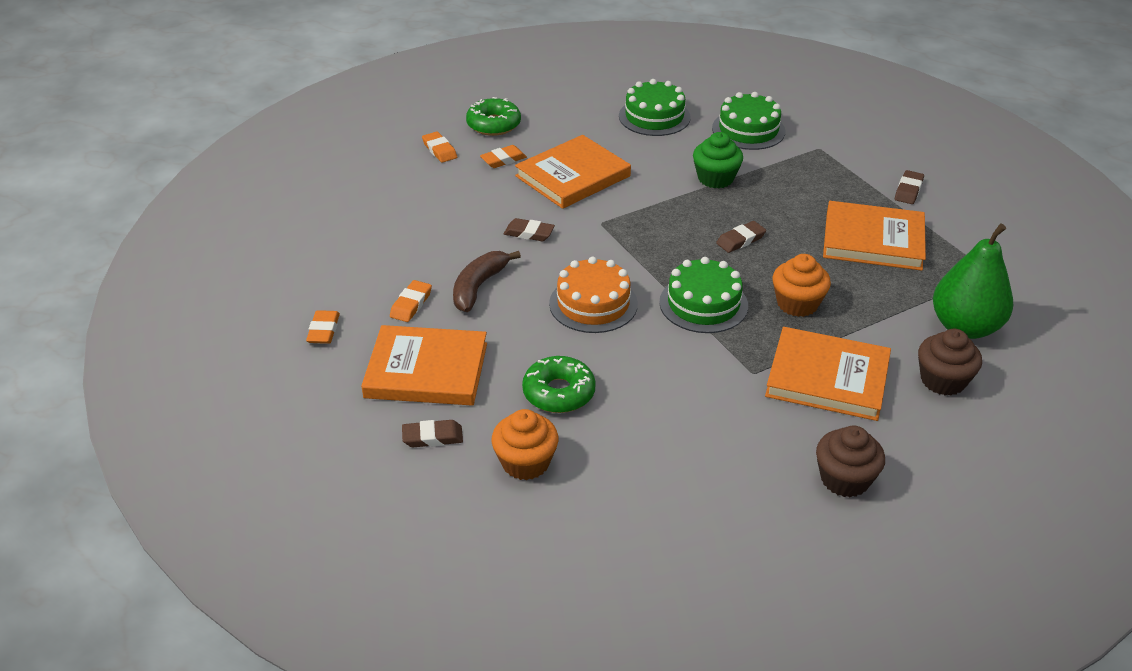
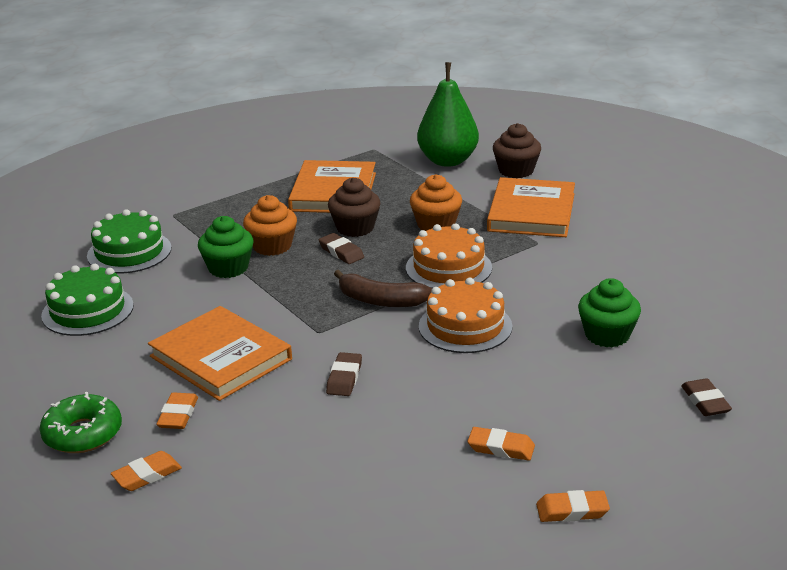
camera: 95 degrees left, 10 degrees down
(426, 370) = (610, 419): orange book -> none
(479, 287) = (455, 402): brown banana -> brown banana (380, 300)
(503, 160) = (178, 415): orange eraser -> orange eraser turned 45 degrees clockwise
(525, 462) = (708, 344): orange cupcake -> orange cupcake (272, 246)
(559, 393) = (607, 335): green donut -> green cupcake
(703, 304) = (448, 268): green cake -> orange cake
(844, 479) = (644, 207): brown cupcake -> brown cupcake (355, 228)
(908, 190) = (251, 175): brown eraser -> none

